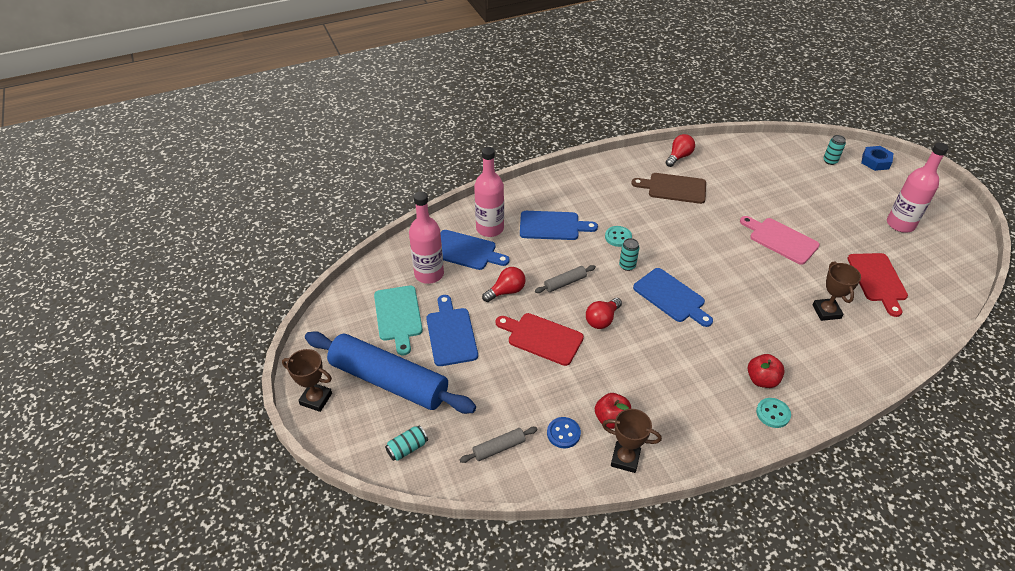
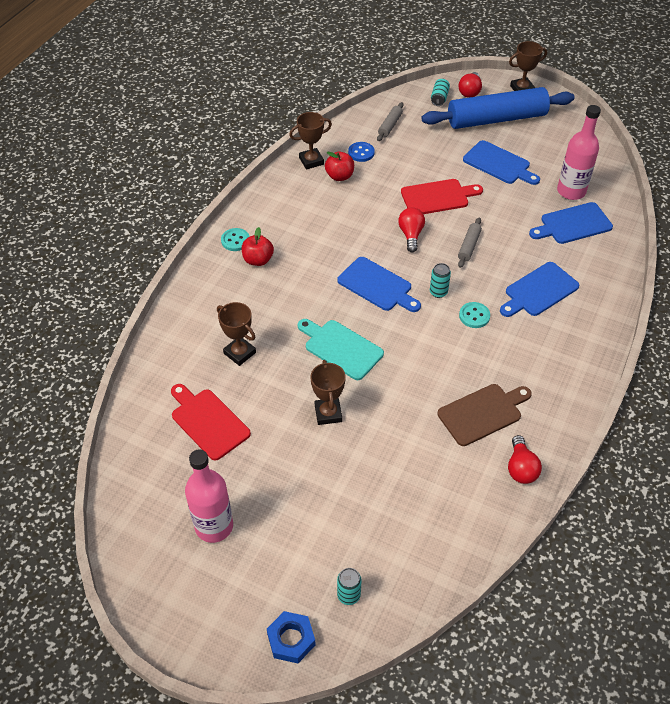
camera: 140 degrees right, 5 degrees up
(398, 316) = (547, 154): turquoise cutting board -> turquoise cutting board (341, 348)
(490, 228) = (583, 255): pink bottle -> none
(506, 291) = (502, 213): red light bulb -> red light bulb (470, 92)
(671, 297) = (377, 286): blue cutting board -> blue cutting board turned 150 degrees counterclockwise
(781, 239) = (328, 413): pink cutting board -> brown trophy

